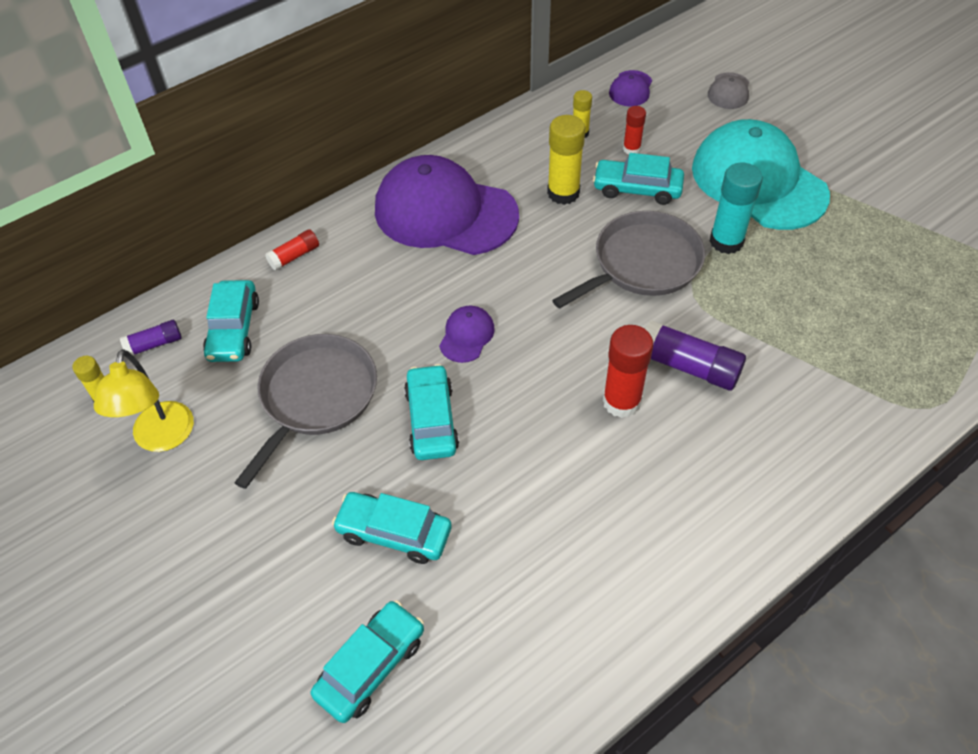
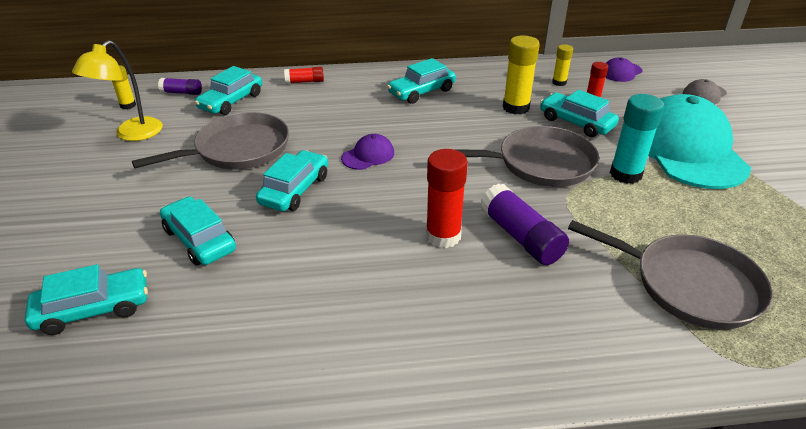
camera: 30 degrees right, 15 degrees down
(445, 212) = (421, 92): purple cap -> turquoise car
(851, 349) = (689, 285): none -> grey pan

